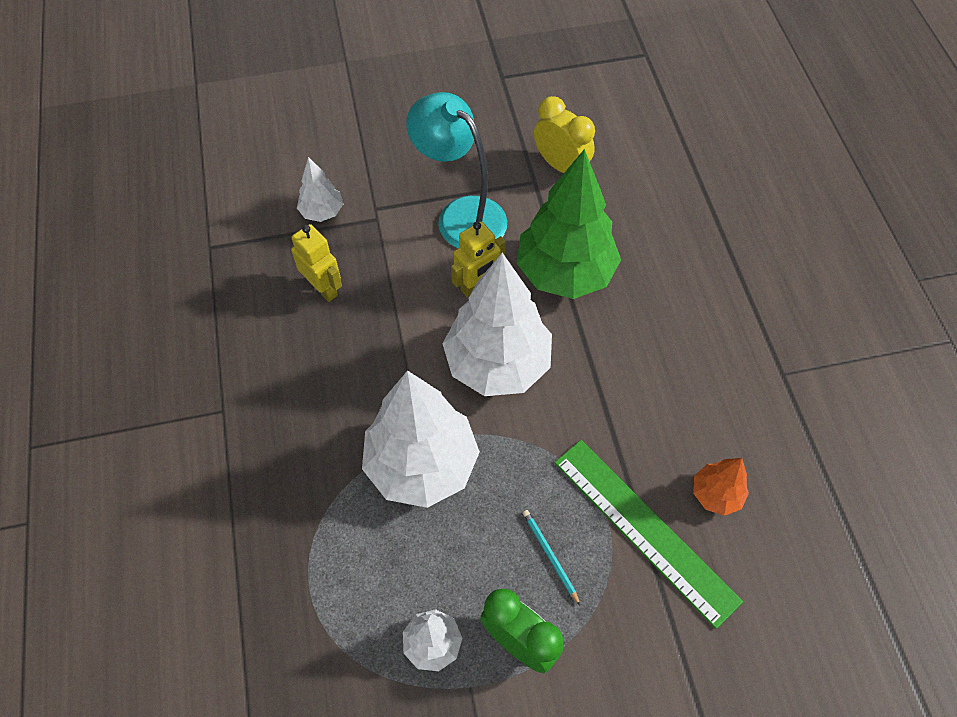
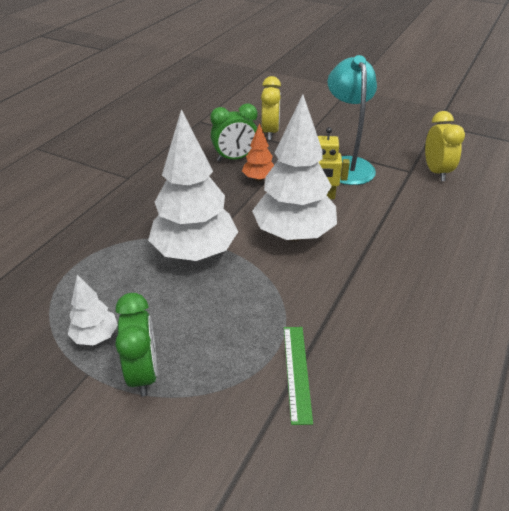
camera: 40 degrees right, 20 degrees down
(322, 212) = (270, 132): white tree -> yellow clock
(323, 288) = (235, 158): yellow robot -> green clock
(550, 555) = (216, 342): turquoise pencil -> none
(565, 273) = (385, 217): green tree -> none
(644, 530) = (297, 372): green ruler -> green ruler, size x0.57
(716, 494) = (375, 388): orange tree -> orange tree (259, 179)

